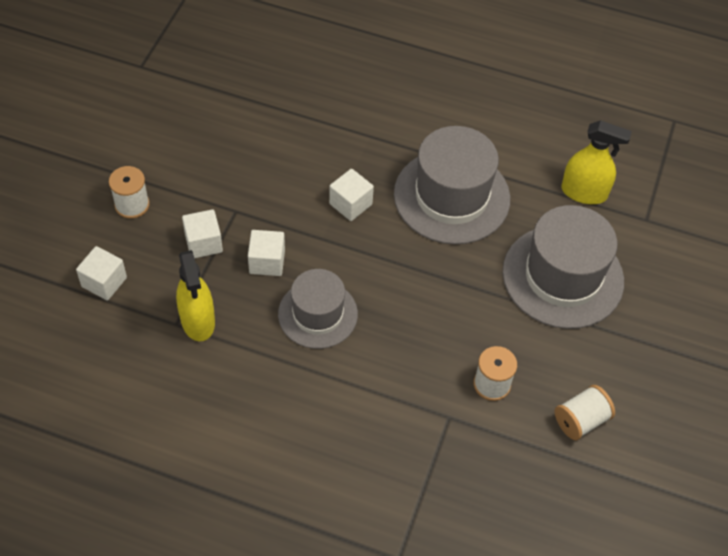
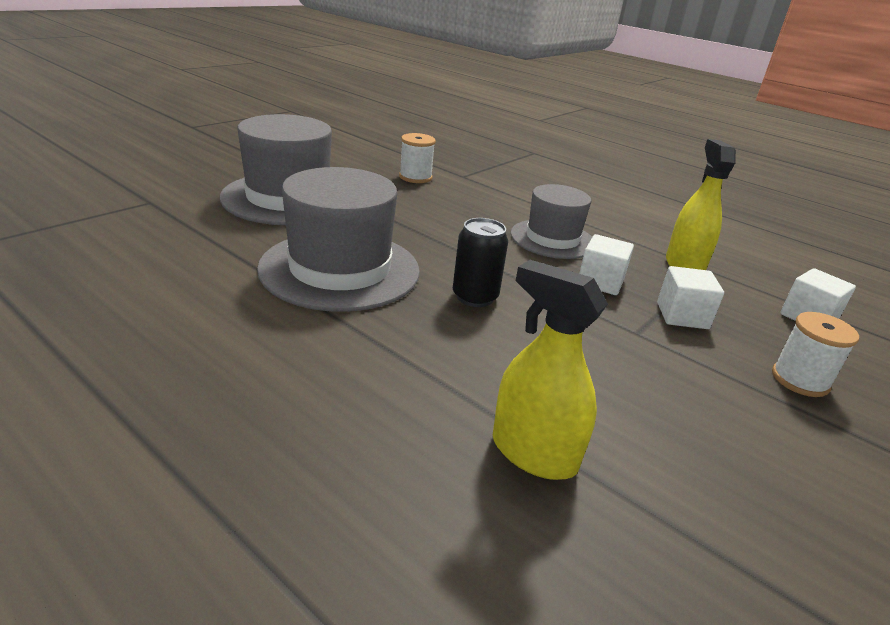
camera: 160 degrees left, 25 degrees down
(350, 204) = (475, 297): white cube -> black can
(581, 420) = (363, 153): white spool -> none
(584, 192) = (181, 232): yellow spray bottle -> yellow spray bottle (533, 453)

